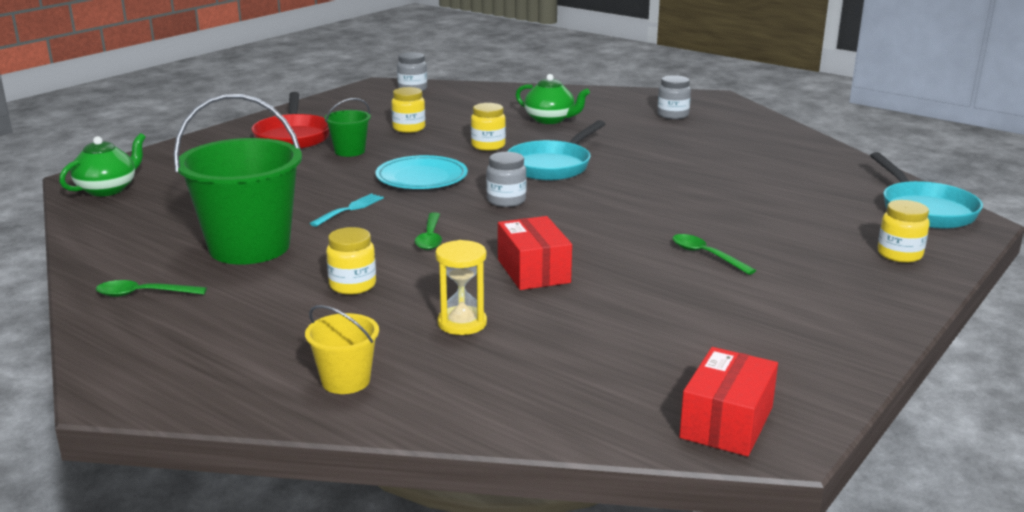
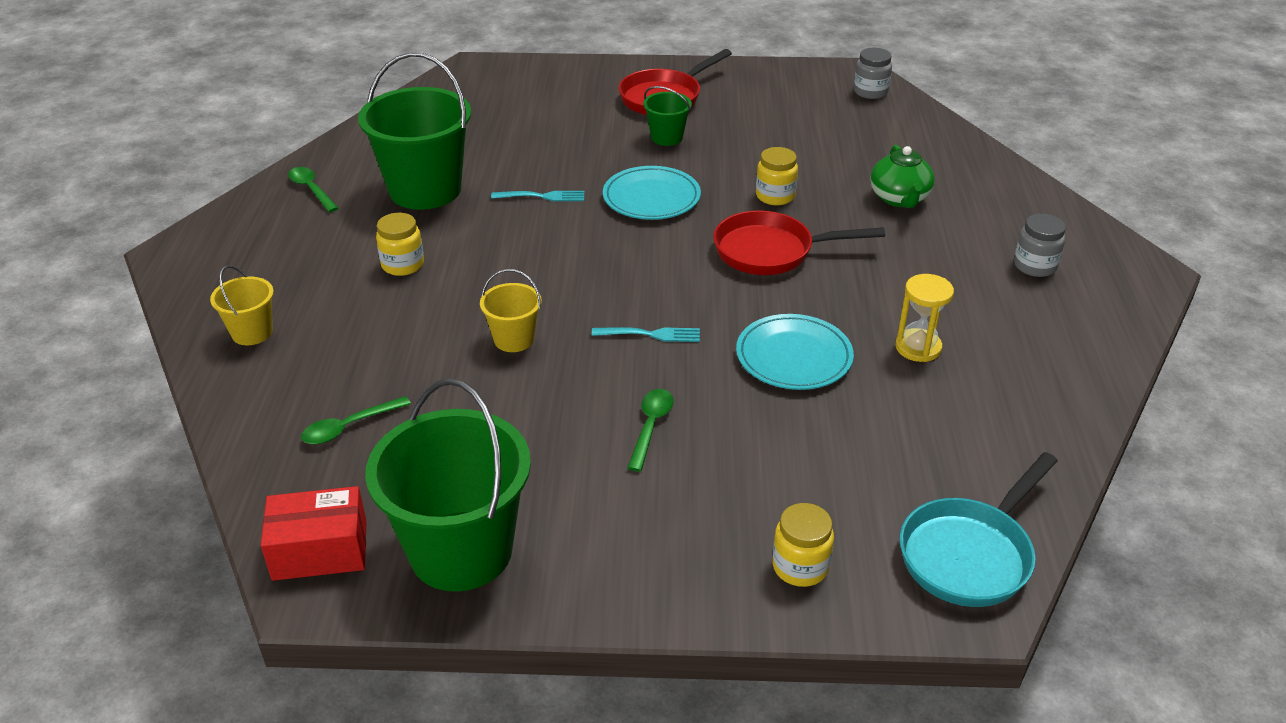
camera: 55 degrees right, 15 degrees up
(108, 189) = (464, 84): green teapot -> none
(409, 128) = (762, 138): yellow jar -> none
(430, 238) = (527, 259): green spoon -> green spoon (349, 427)
(462, 323) = (383, 344): yellow hourglass -> yellow hourglass (918, 347)
(506, 201) = (651, 262): grey jar -> none
(533, 271) = (514, 339): red box -> yellow bucket
(552, 165) = (771, 251): turquoise pan -> red pan
(596, 226) = (650, 335): none -> turquoise fork
(681, 194) = (794, 357): none -> turquoise plate
(784, 360) = (461, 551): none -> green bucket

